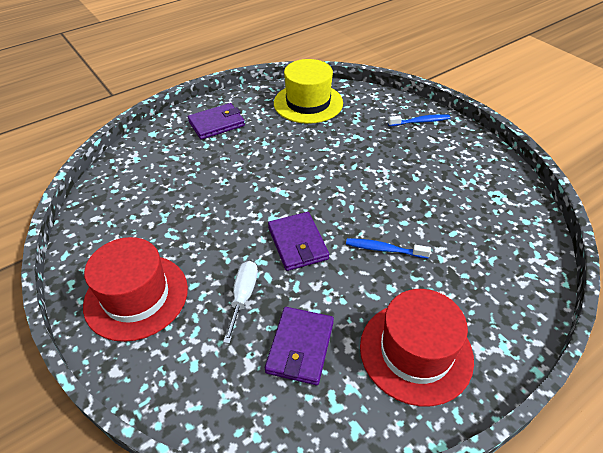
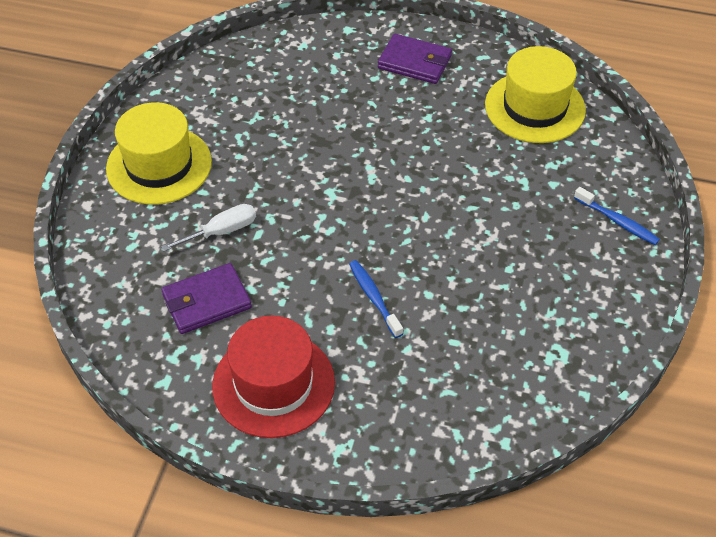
camera: 50 degrees right, 5 degrees up
(136, 296) = (159, 165): red hat -> yellow hat
(298, 243) = (317, 229): purple wallet -> none

